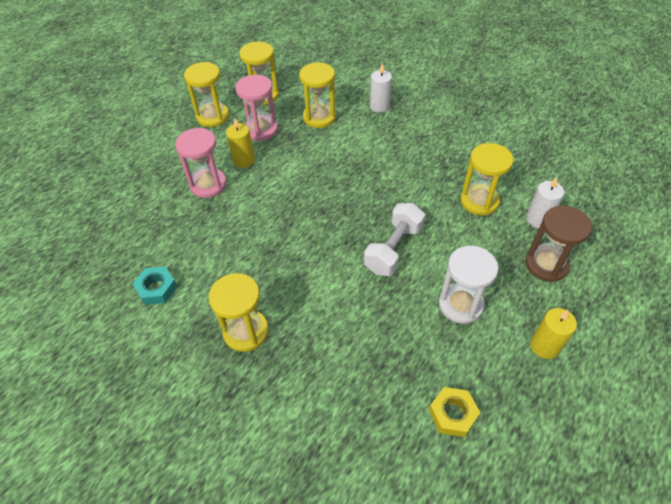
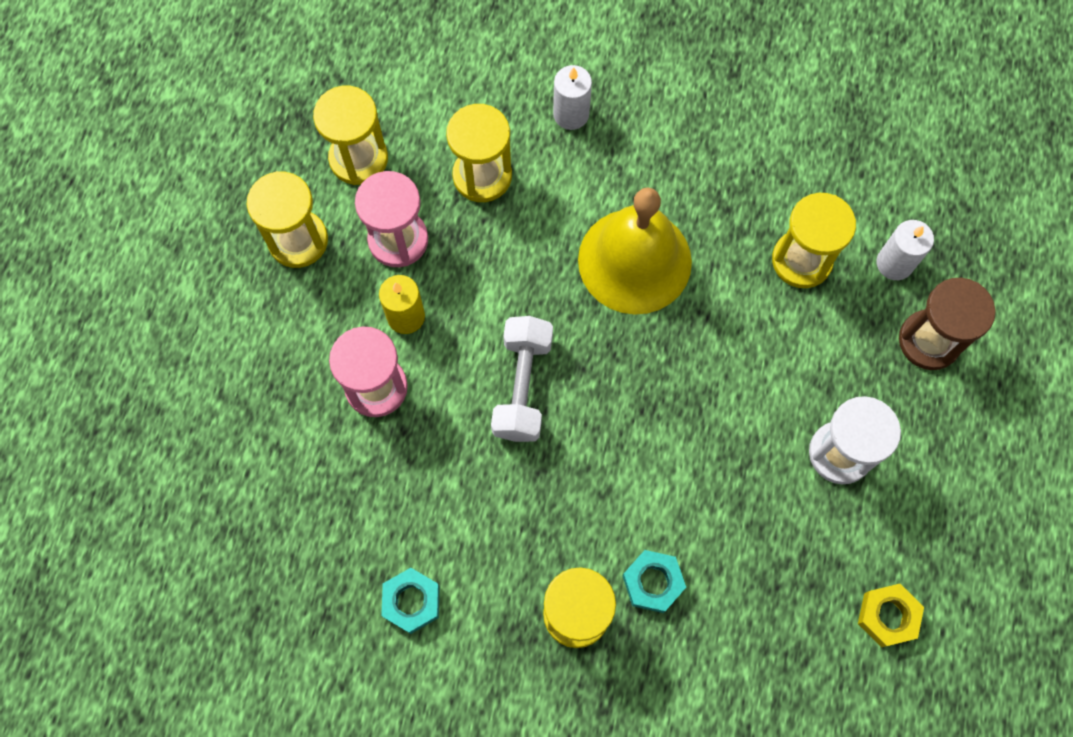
camera: 25 degrees left, 20 degrees up
(303, 332) = (653, 582): none -> turquoise nut
(380, 173) = (634, 260): none -> yellow bell
(393, 249) = (715, 397): white dumbbell -> white dumbbell (523, 386)
(544, 346) = (965, 473): yellow candle -> none

